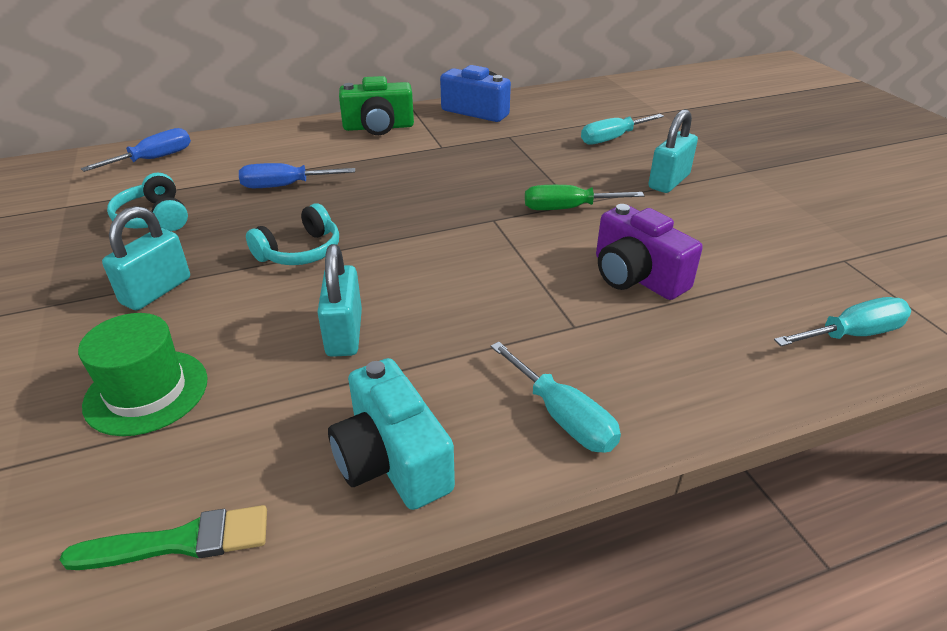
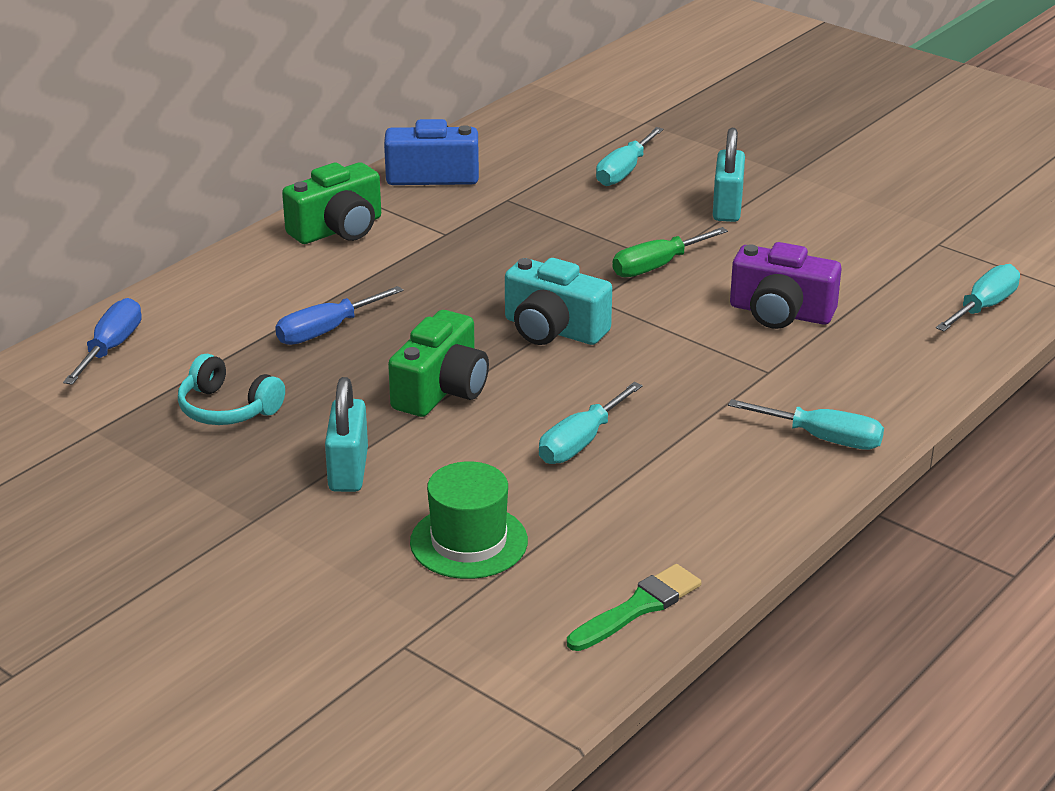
camera: 30 degrees left, 5 degrees down
(300, 251) = (441, 390): turquoise headphones -> green camera
(344, 333) = (580, 442): turquoise padlock -> turquoise screwdriver
(392, 460) = (728, 509): turquoise camera -> turquoise camera (553, 329)

